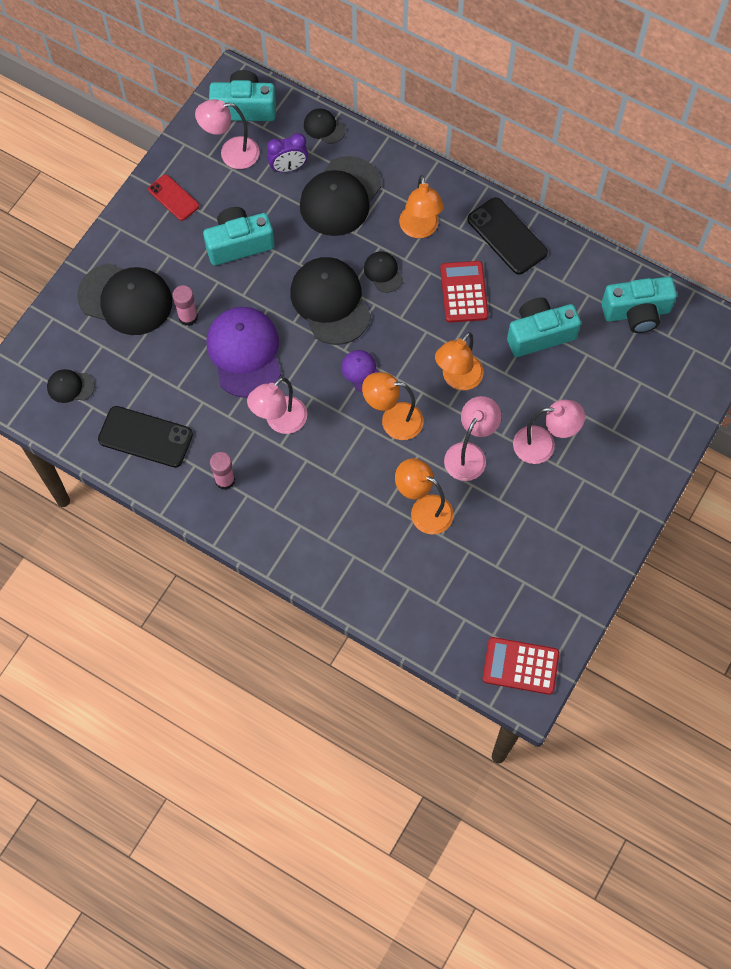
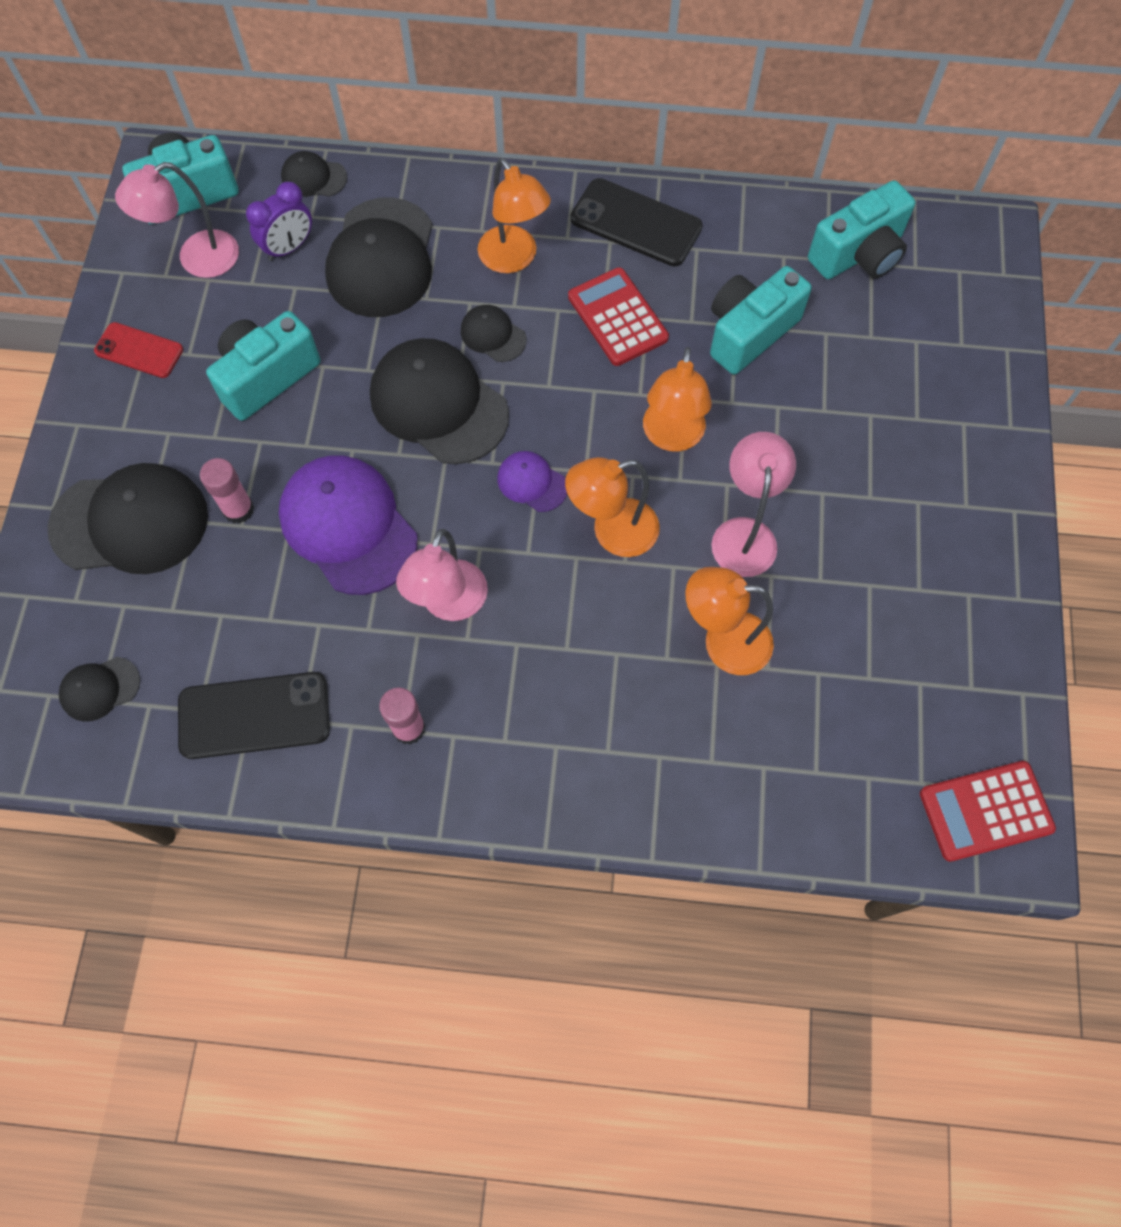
camera: 25 degrees left, 0 degrees up
(543, 445) = (837, 478): pink lamp -> none

